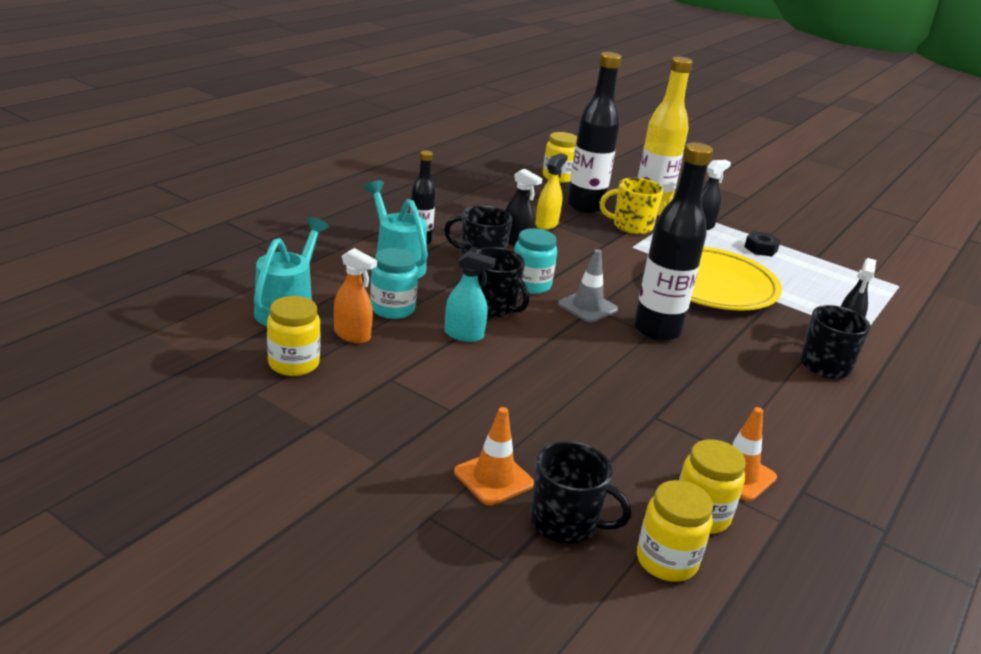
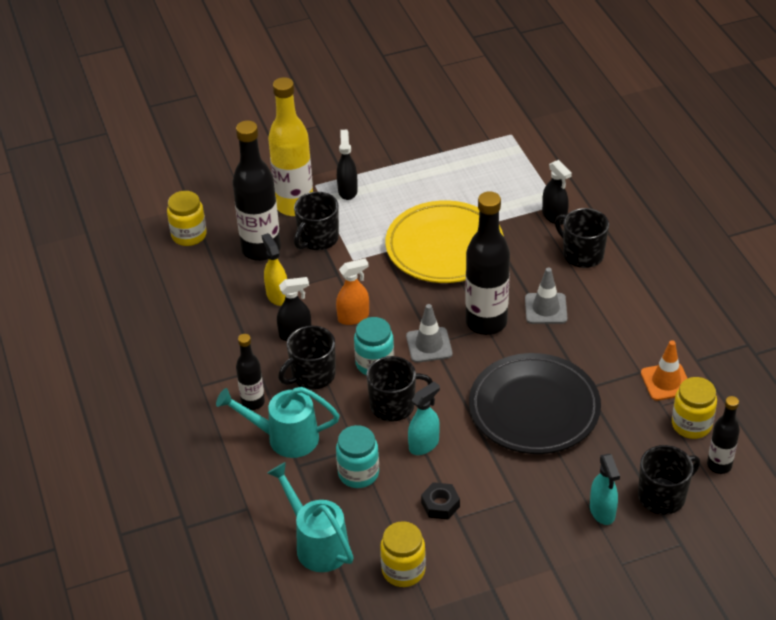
camera: 50 degrees left, 15 degrees up
(352, 335) = (383, 516): orange spray bottle -> orange spray bottle (353, 317)
(493, 478) = (602, 511): orange traffic cone -> turquoise spray bottle
(584, 389) = (534, 409): none -> black plate
(631, 226) = (318, 239): yellow mug -> black mug
(666, 561) = (719, 465): yellow jar -> black bottle
(723, 361) = (546, 309): none -> grey traffic cone
(760, 249) = (408, 178): black nut -> black nut (440, 505)

